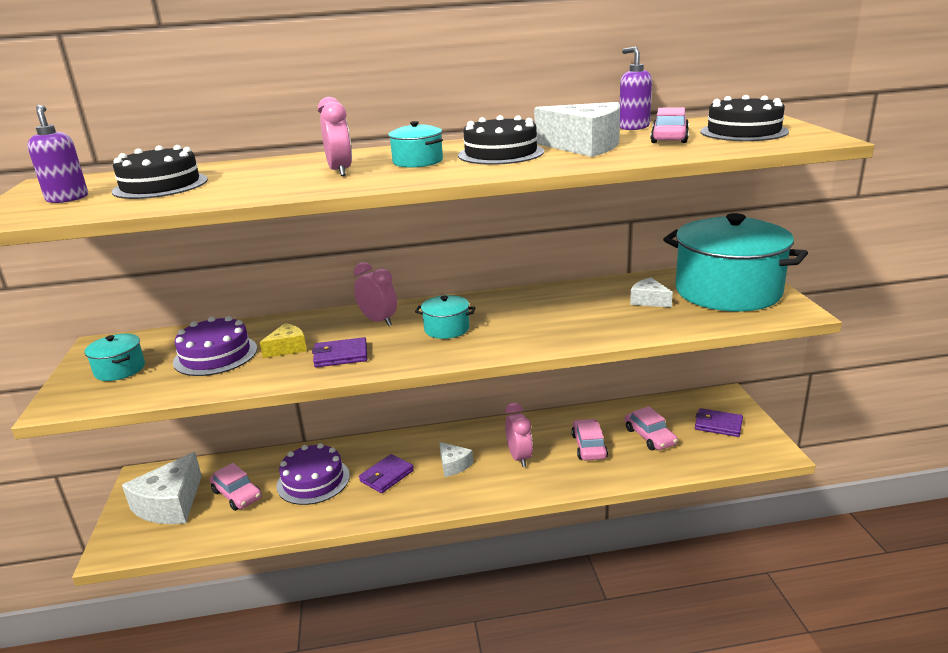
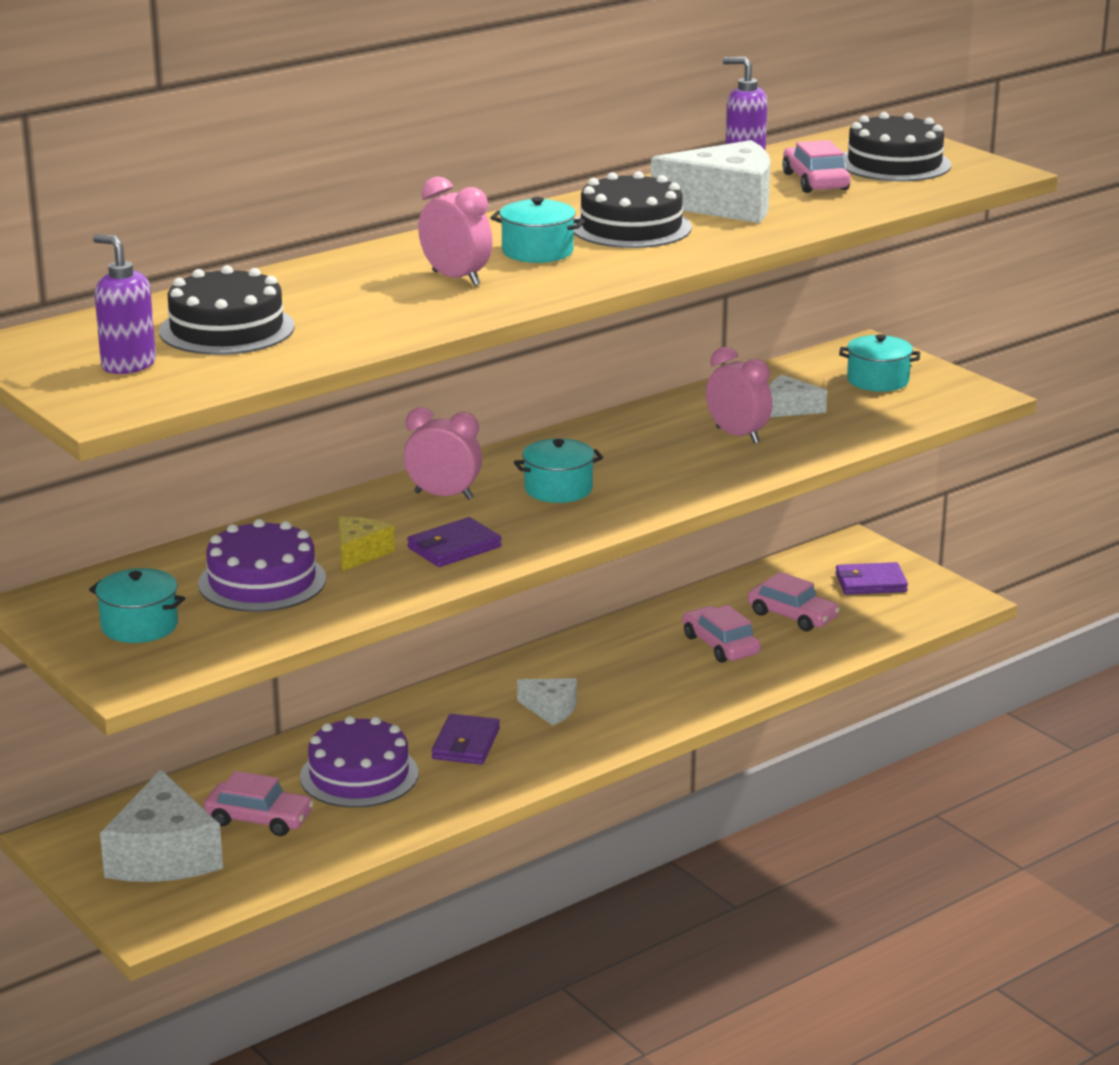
camera: 30 degrees left, 0 degrees up
(519, 457) = (636, 679): pink clock -> pink clock (737, 435)
(728, 291) = (878, 380): turquoise pot -> turquoise pot, size x0.42

